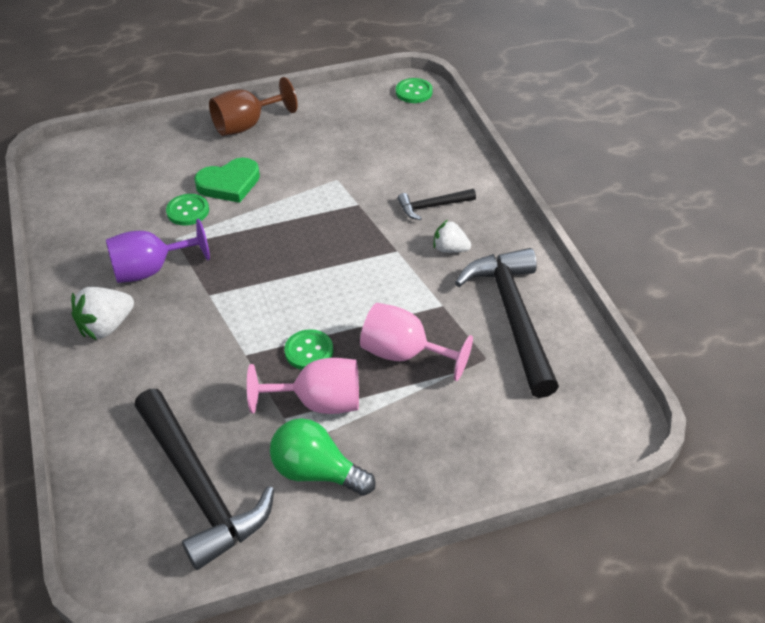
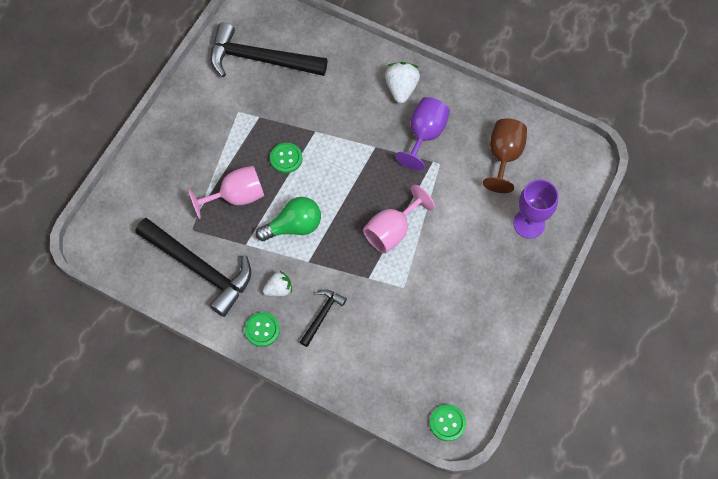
camera: 135 degrees right, 20 degrees up
(176, 150) = (529, 224): none -> purple goblet
(188, 211) = (458, 186): green button -> green button (262, 330)
(229, 184) = (462, 226): green heart -> none
(247, 125) = (516, 283): brown goblet -> brown goblet (504, 156)
(316, 472) = (217, 105): green light bulb -> green light bulb (294, 226)
(319, 402) = (251, 137): pink goblet -> pink goblet (392, 231)

